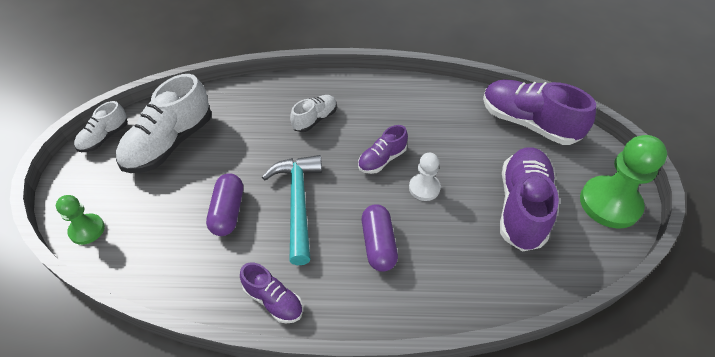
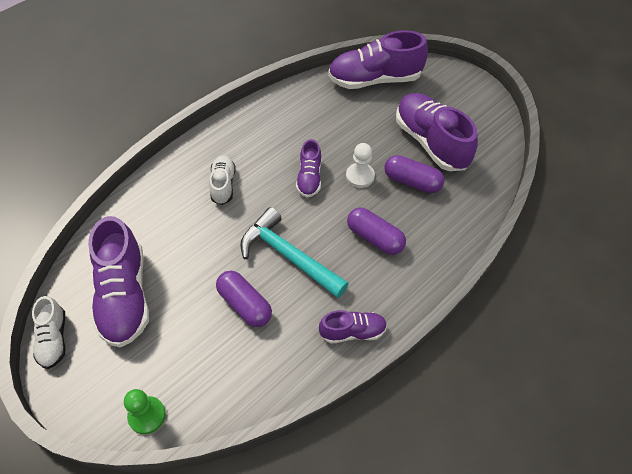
camera: 45 degrees left, 5 degrees up
(169, 143) = (124, 296): white shoe -> purple shoe
(465, 226) = (412, 181): none -> purple capsule
(609, 203) = (474, 102): green pawn -> none

